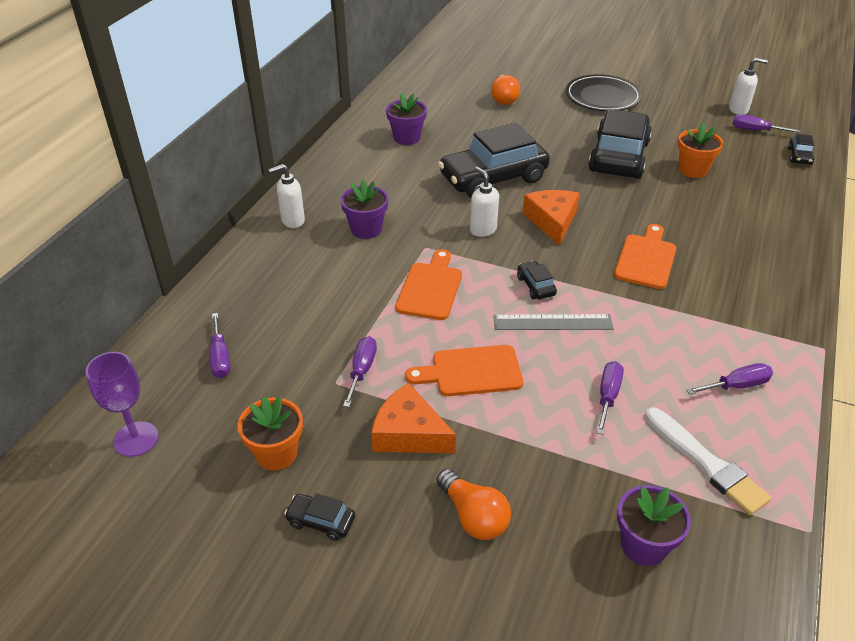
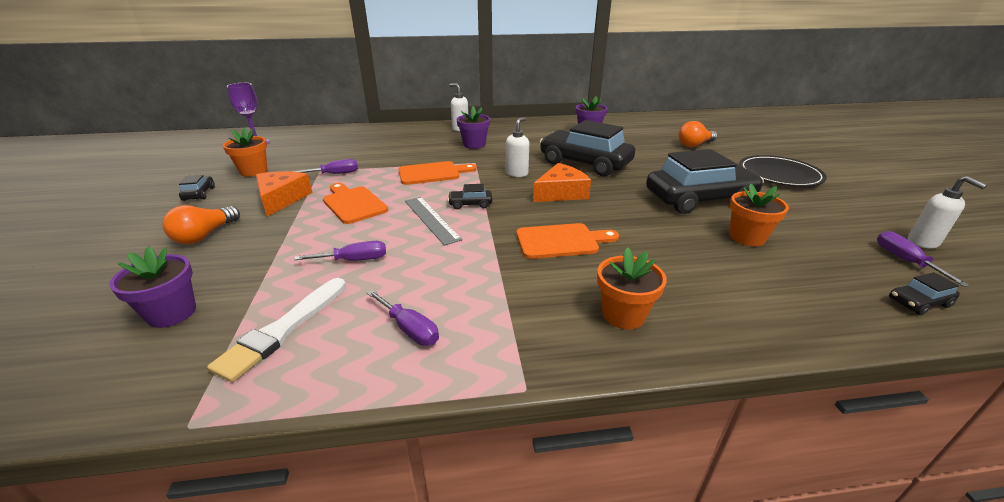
camera: 60 degrees right, 10 degrees down
(220, 358) = (326, 143): purple screwdriver -> none
(535, 286) = (470, 204): black car -> black car turned 135 degrees counterclockwise
(763, 273) = (623, 315): none -> orange flower pot

